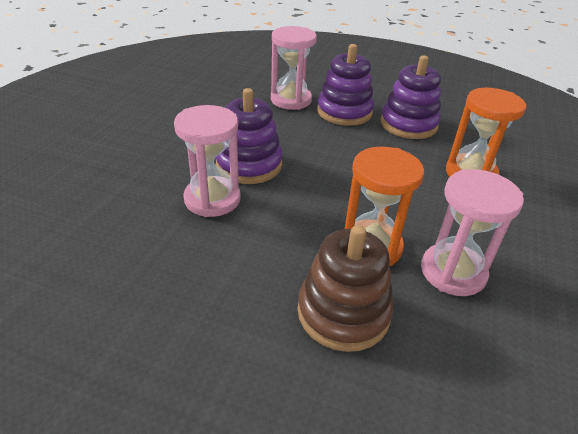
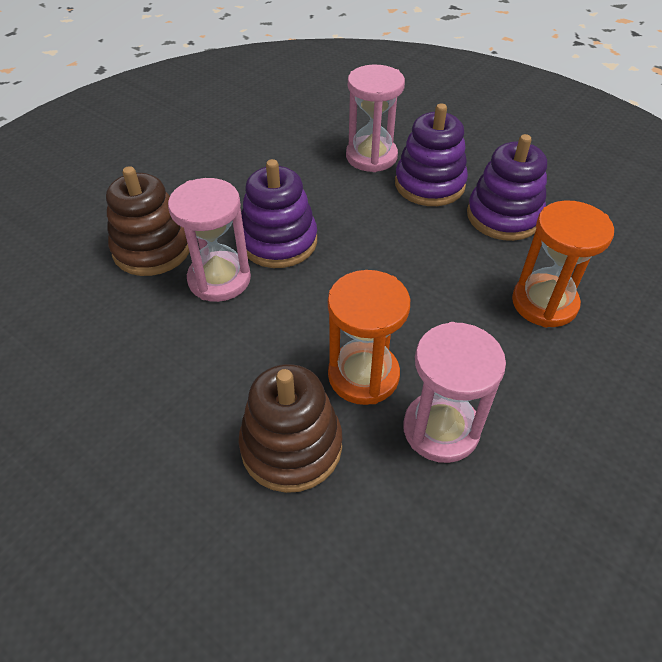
camera: 20 degrees right, 10 degrees up
(139, 187) = (152, 249): none -> brown stacking toy

